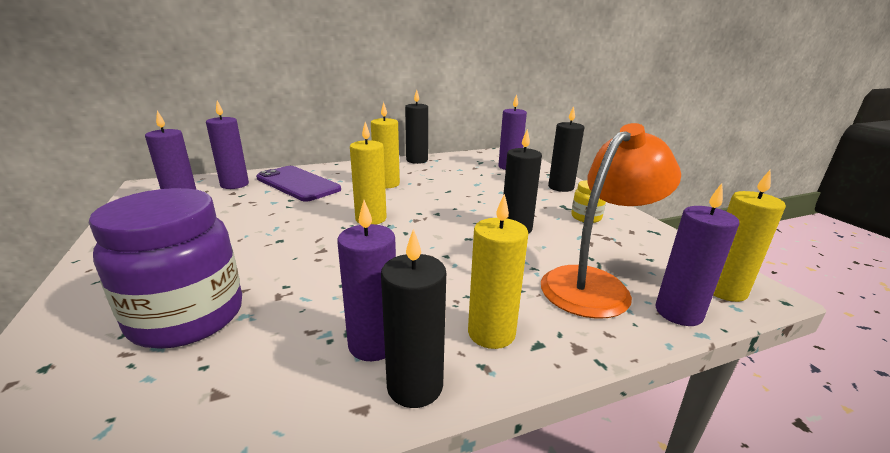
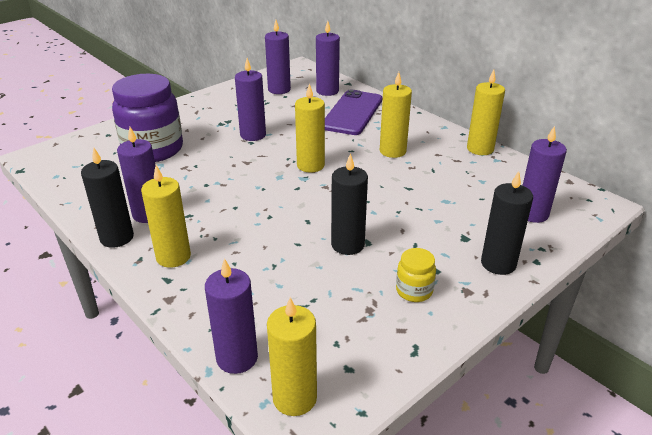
camera: 70 degrees right, 10 degrees up
(265, 236) = (253, 135): none -> purple candle
(417, 160) = (480, 149): black candle -> yellow candle
(595, 284) = (262, 304): orange lamp -> none

